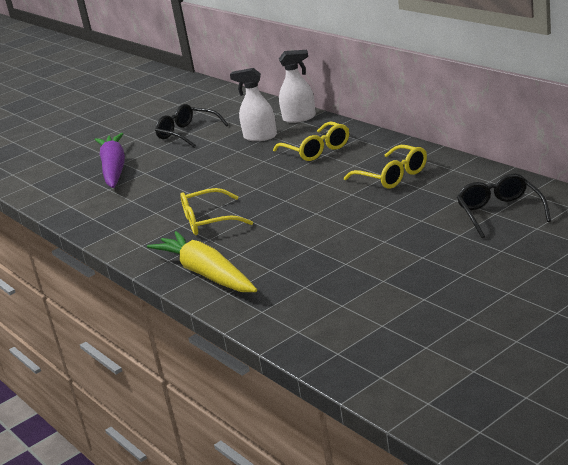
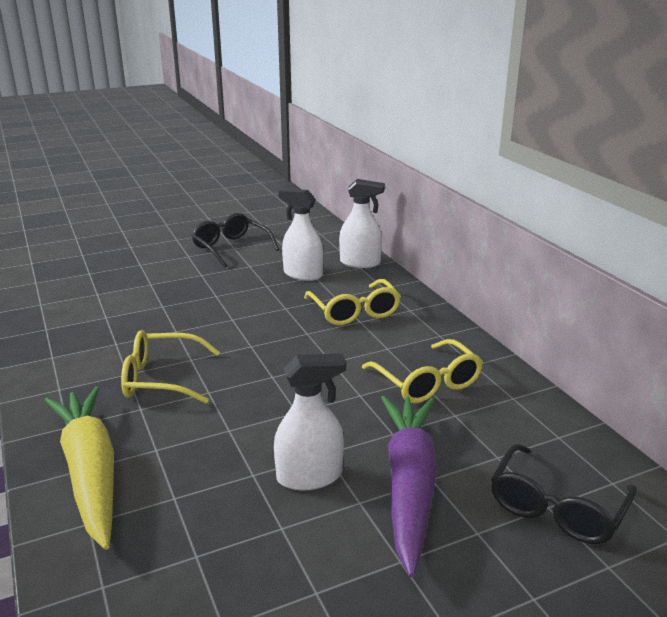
camera: 10 degrees right, 0 degrees up
(114, 169) = (125, 269): purple carrot -> purple carrot (409, 485)
(346, 239) = (310, 476): none -> white spray bottle
(500, 212) = (556, 508): black glasses -> black glasses turned 150 degrees counterclockwise

